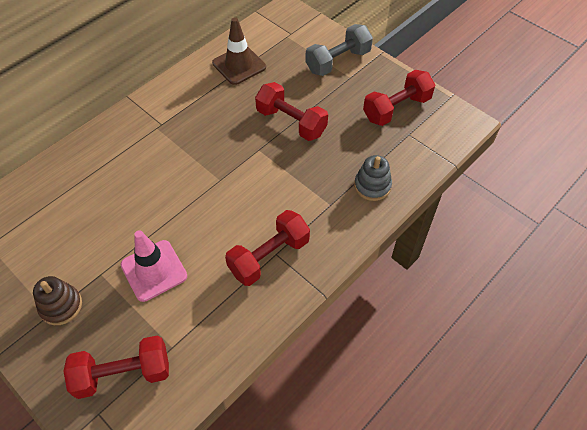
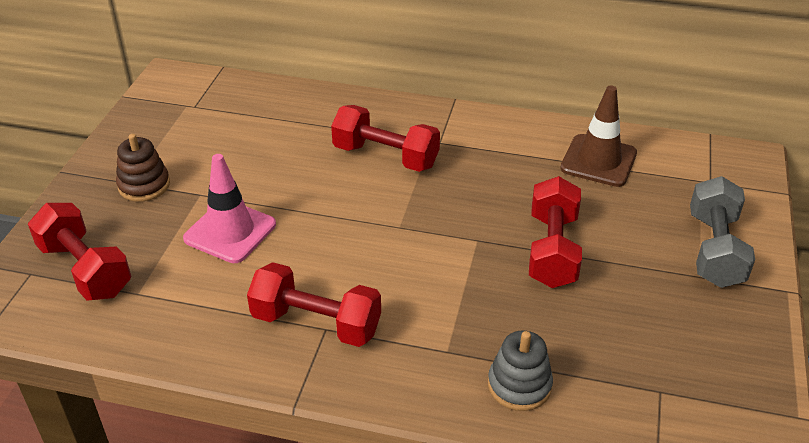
camera: 60 degrees right, 15 degrees down
(338, 61) = (715, 250): grey dumbbell -> grey dumbbell turned 75 degrees clockwise
(396, 109) = (696, 355): red dumbbell -> red dumbbell (385, 157)

